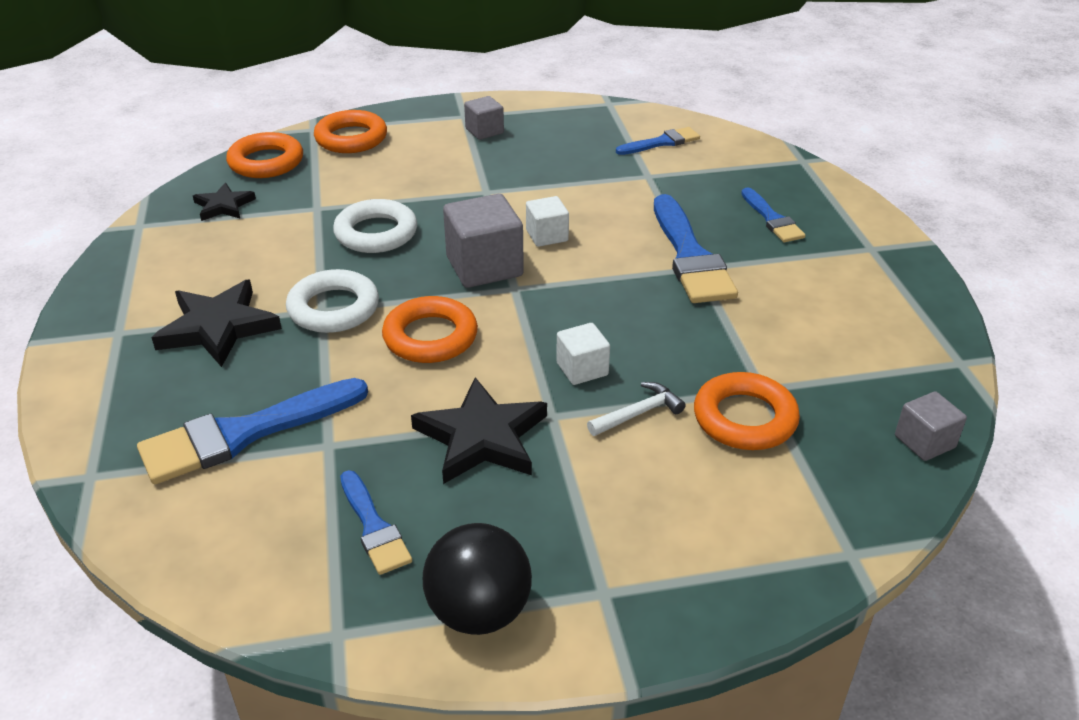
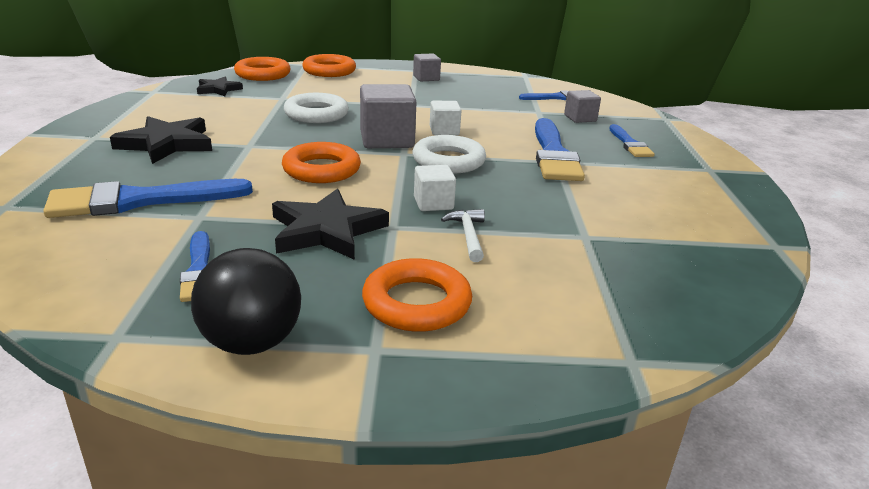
camera: 10 degrees right, 10 degrees down
(333, 308) = (258, 146): white ring -> white ring (448, 161)
(638, 413) = (468, 235): white hammer -> white hammer turned 75 degrees counterclockwise
(744, 418) = (562, 252): orange ring -> orange ring (416, 303)
(924, 442) = (729, 292): grey cube -> grey cube (580, 118)

